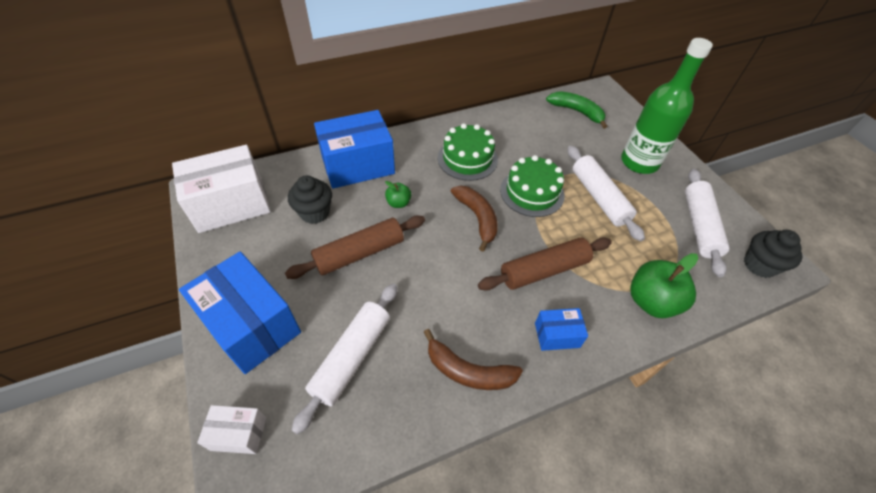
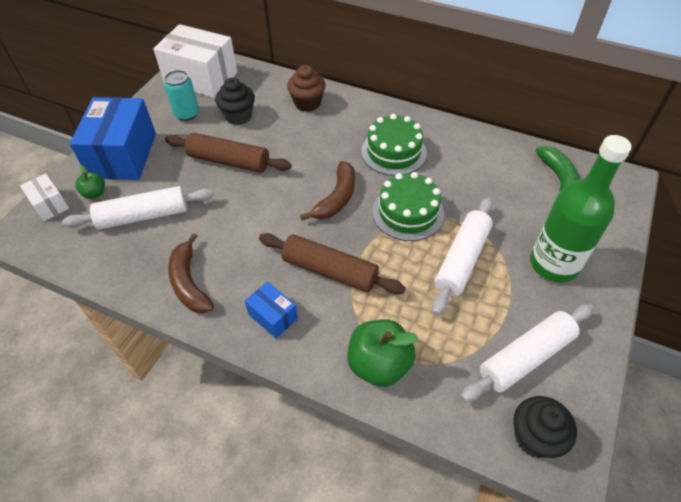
camera: 50 degrees right, 0 degrees up
(263, 243) = (187, 114): none -> turquoise can
(358, 165) = (307, 103): blue box -> brown cupcake
(398, 203) = (297, 147): green apple -> green apple (95, 193)

